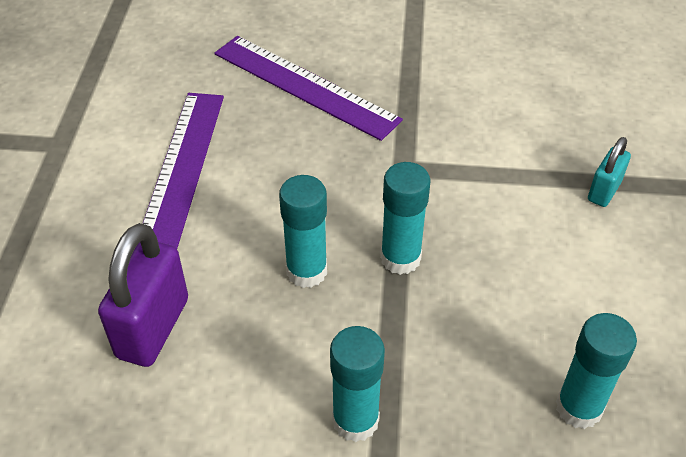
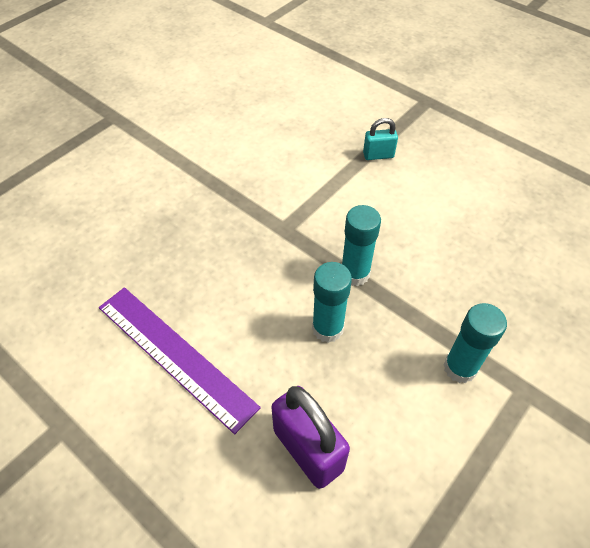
camera: 55 degrees left, 5 degrees up
(305, 86) = (162, 236): purple ruler -> none
(578, 408) = (512, 258): turquoise glue stick -> none
(604, 191) = (378, 155): turquoise padlock -> turquoise padlock turned 75 degrees counterclockwise

